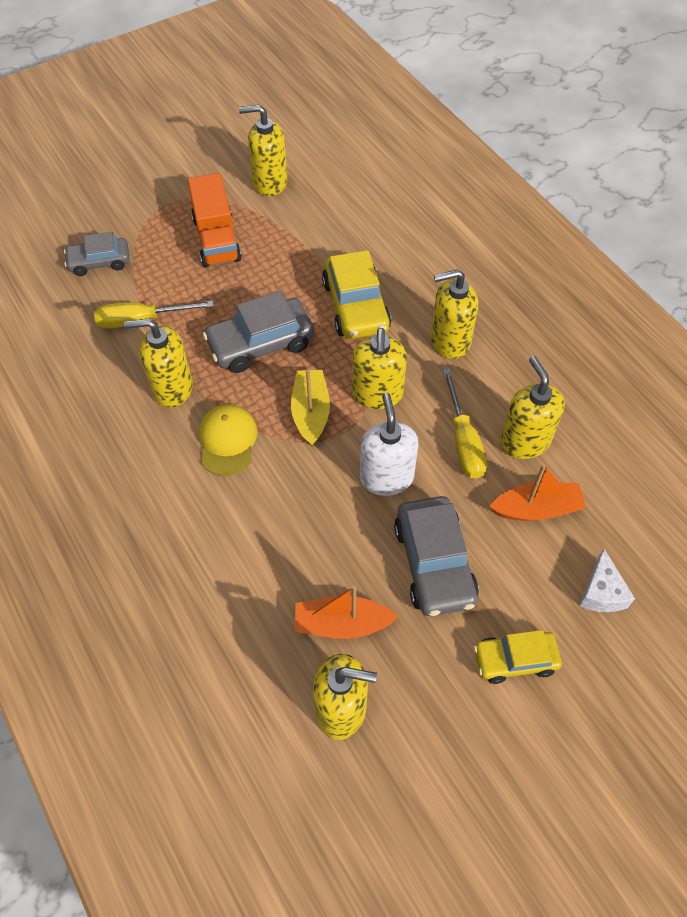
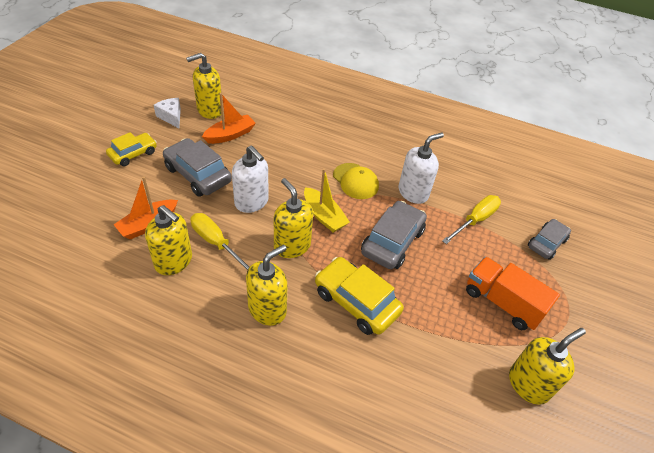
camera: 140 degrees right, 10 degrees down
(172, 388) = (413, 192): yellow soap dispenser -> white soap dispenser
(601, 592) = (92, 199): white cheese -> white cheese (171, 117)

